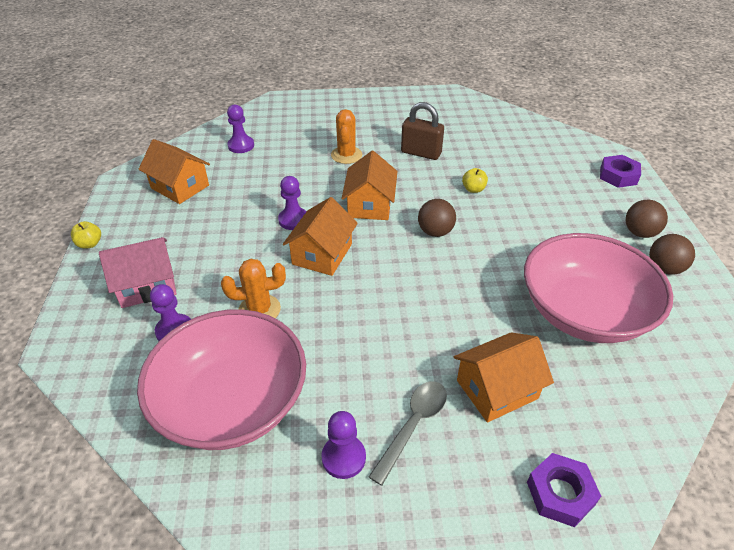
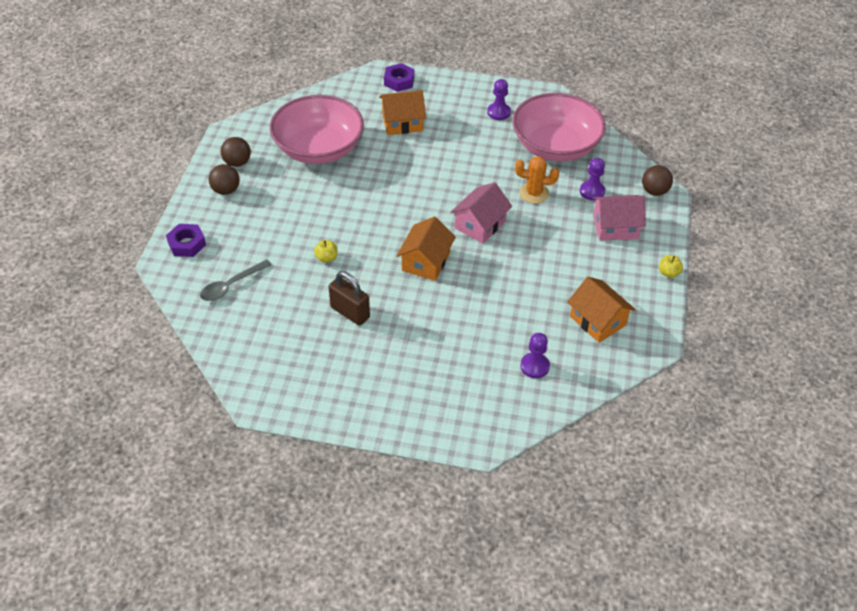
camera: 165 degrees left, 5 degrees up
(293, 220) = (496, 260): purple pawn -> none
(322, 254) = (480, 224): orange house -> pink house
(346, 155) = (426, 326): orange cactus -> none
(413, 425) = (457, 117): grey spoon -> grey spoon (231, 285)
(435, 232) = (383, 224): brown ball -> brown ball (654, 191)

